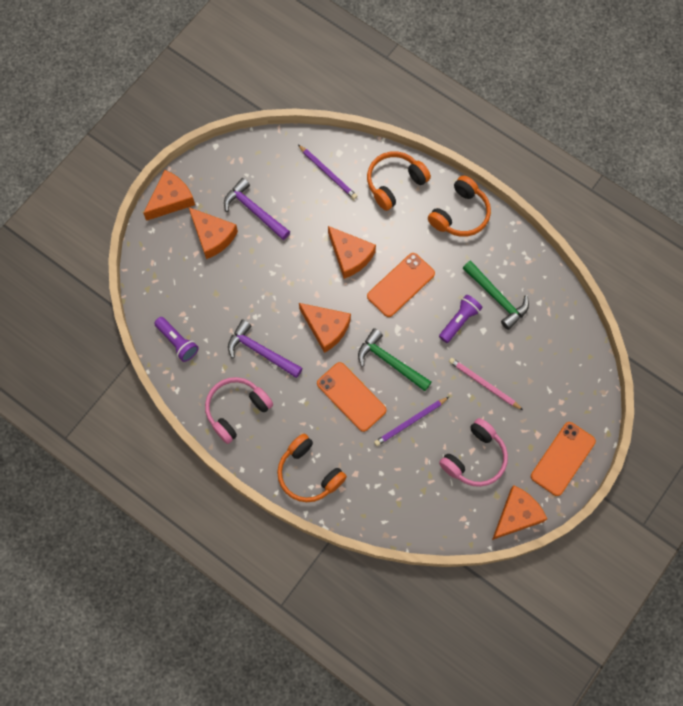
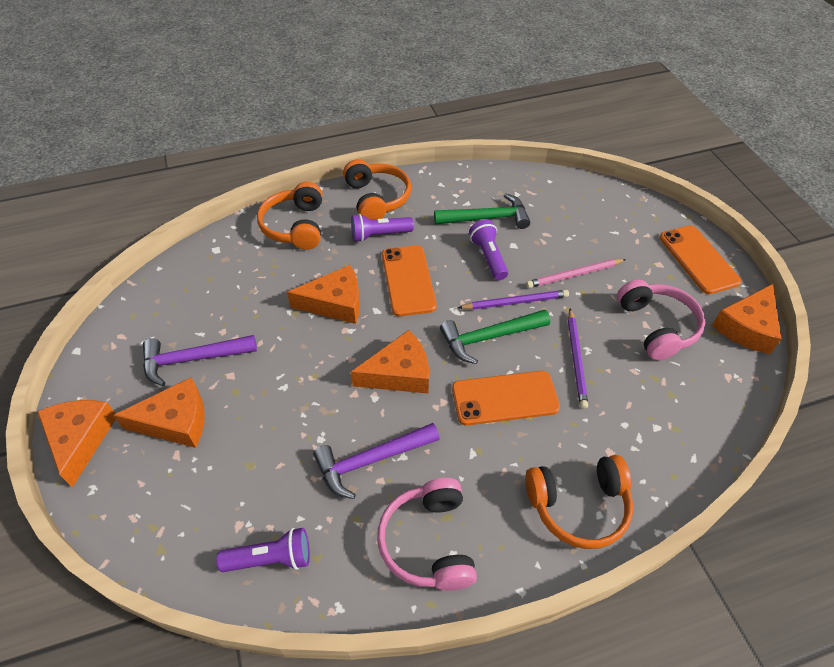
camera: 55 degrees left, 20 degrees down
(328, 173) = (226, 270): purple pencil -> purple pencil (515, 302)
(427, 240) = (379, 235): none -> purple flashlight
(517, 515) = (747, 327): orange cheese -> orange cheese turned 135 degrees counterclockwise

